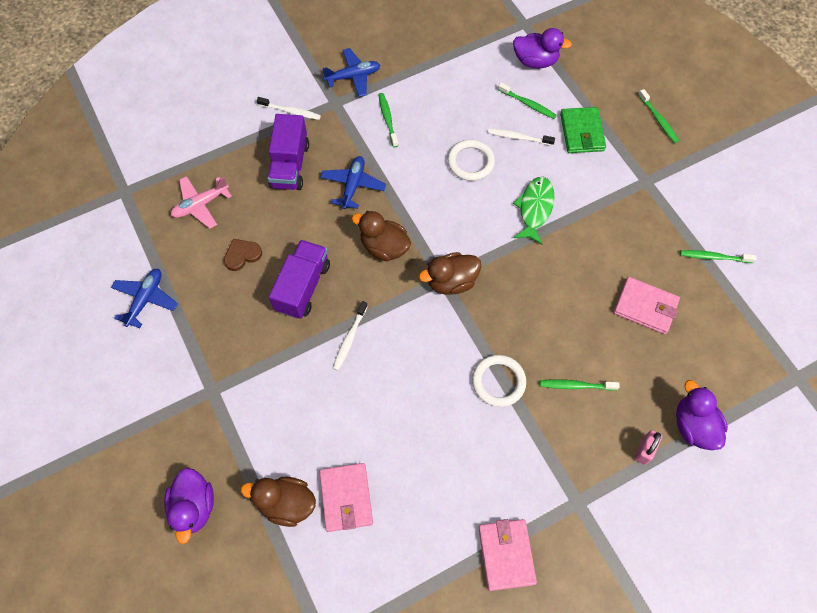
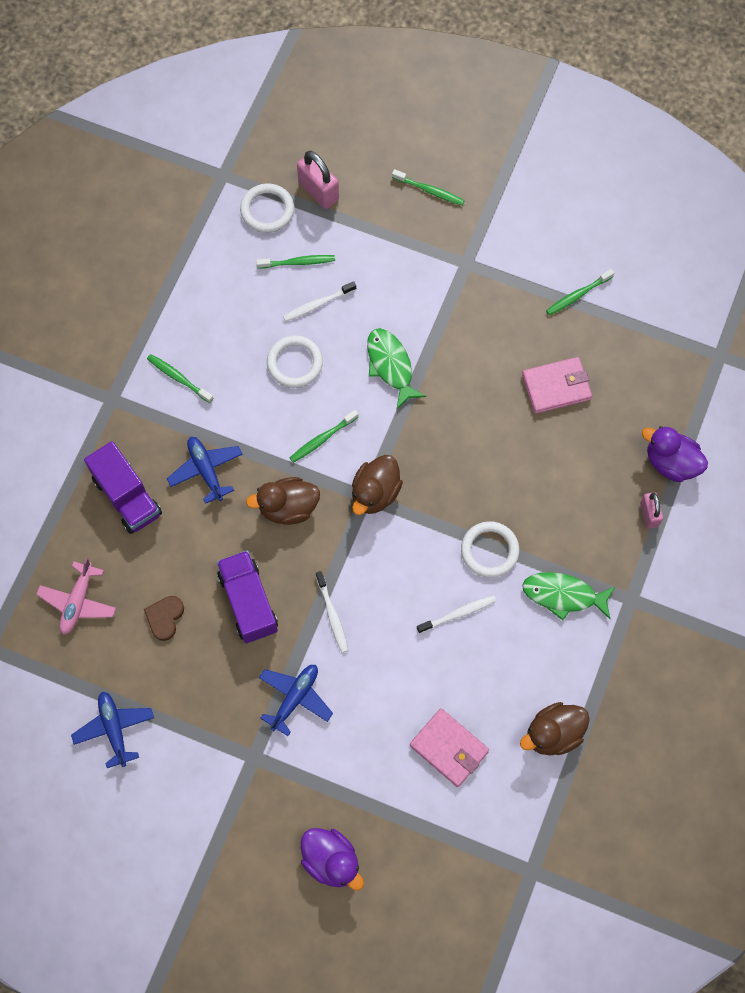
camera: 40 degrees left, 5 degrees up
(286, 503) = (405, 794): brown duck -> brown duck (553, 734)
(290, 111) = (75, 441): white toothbrush -> white toothbrush (458, 614)
(353, 76) = (104, 357): blue plane -> blue plane (295, 698)
(506, 555) = (610, 686): pink wallet -> none
(527, 457) = (563, 595): none -> green fish
(535, 61) = (267, 210): purple duck -> white ring
(576, 385) = (554, 503): green toothbrush -> green toothbrush (322, 439)
(580, 72) = (318, 191): none -> pink padlock
(582, 132) = (371, 255): green wallet -> none

